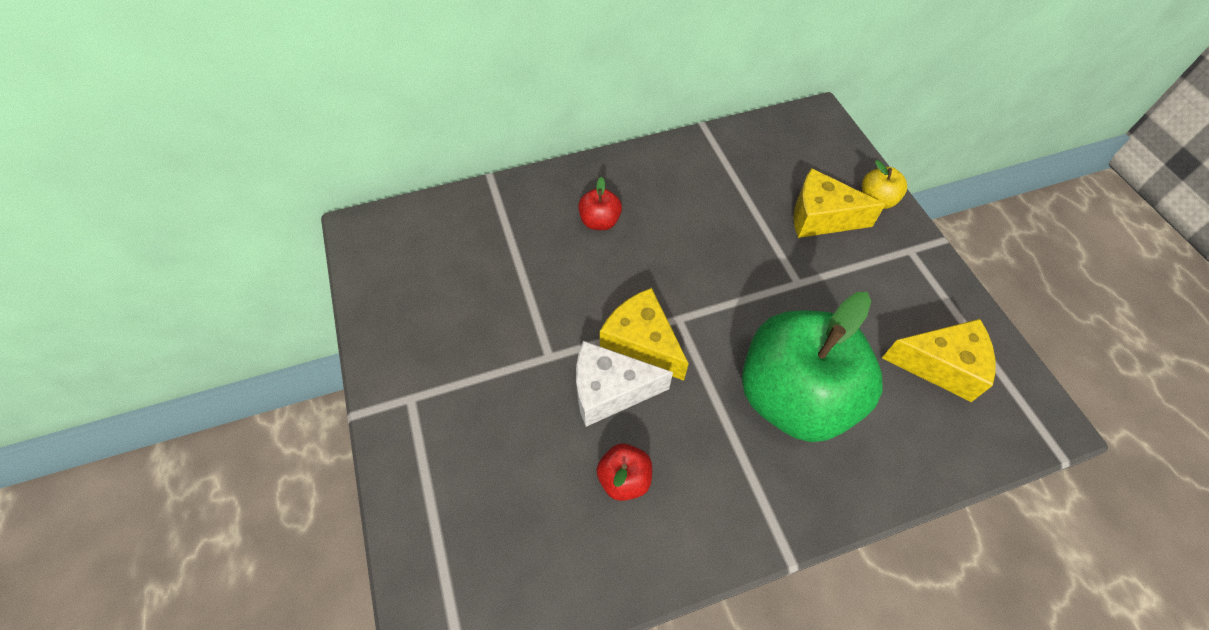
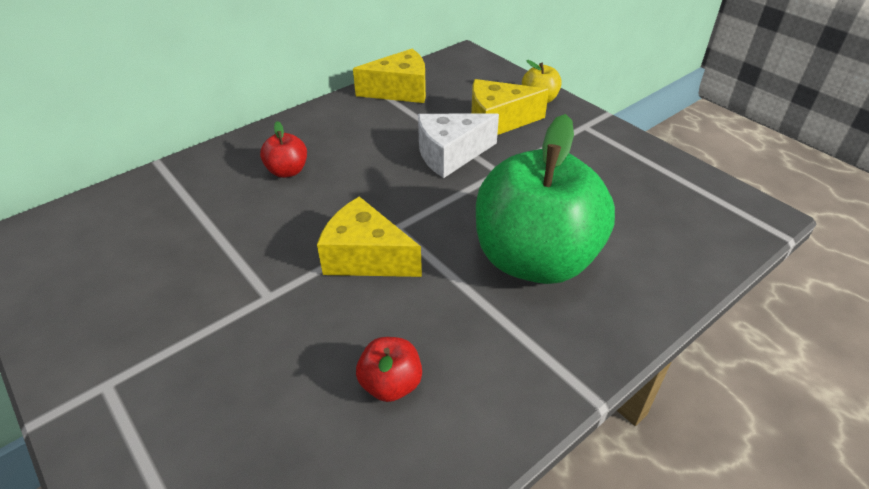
camera: 20 degrees left, 15 degrees down
(610, 390) = (346, 307): white cheese -> white cheese (450, 154)
(940, 365) = (652, 199): yellow cheese -> yellow cheese (400, 91)

